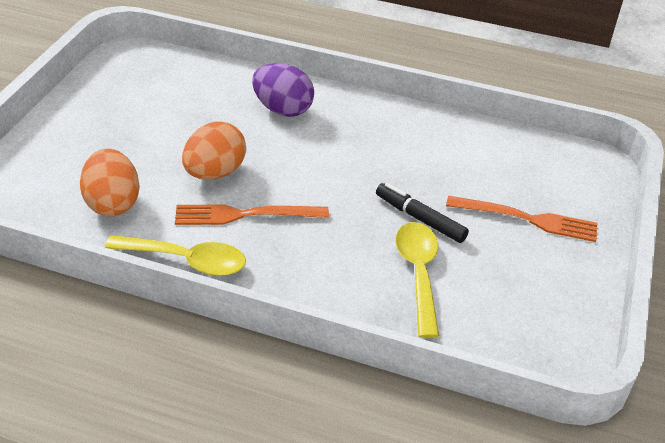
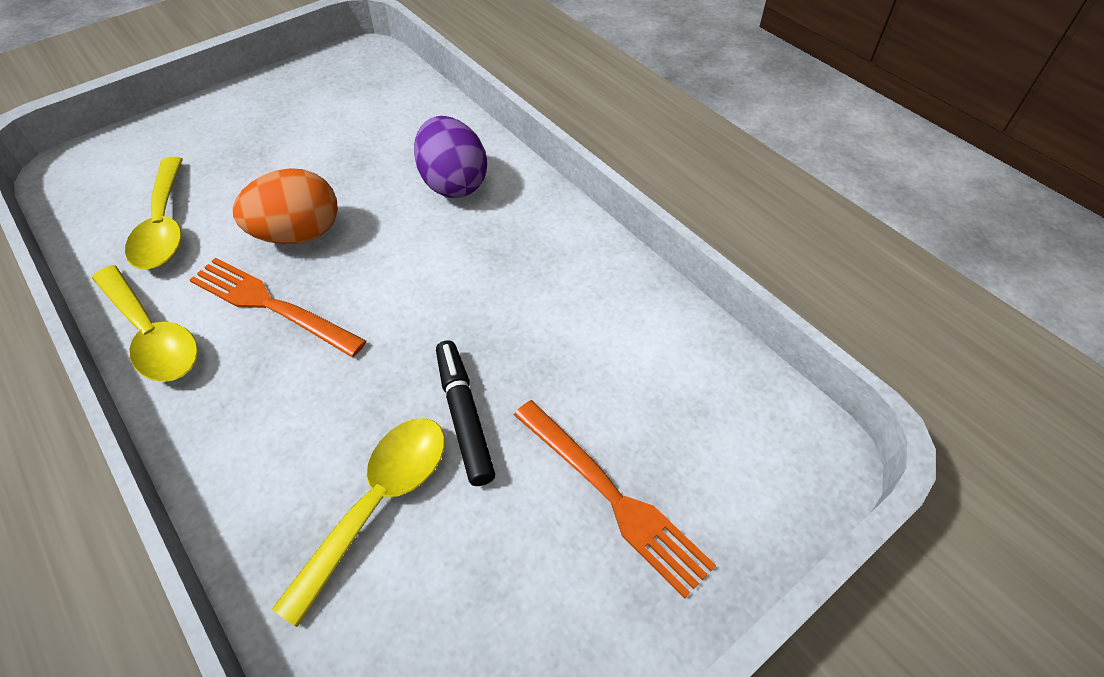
camera: 35 degrees right, 10 degrees up
(113, 203) = (164, 226): orange egg -> yellow spoon

